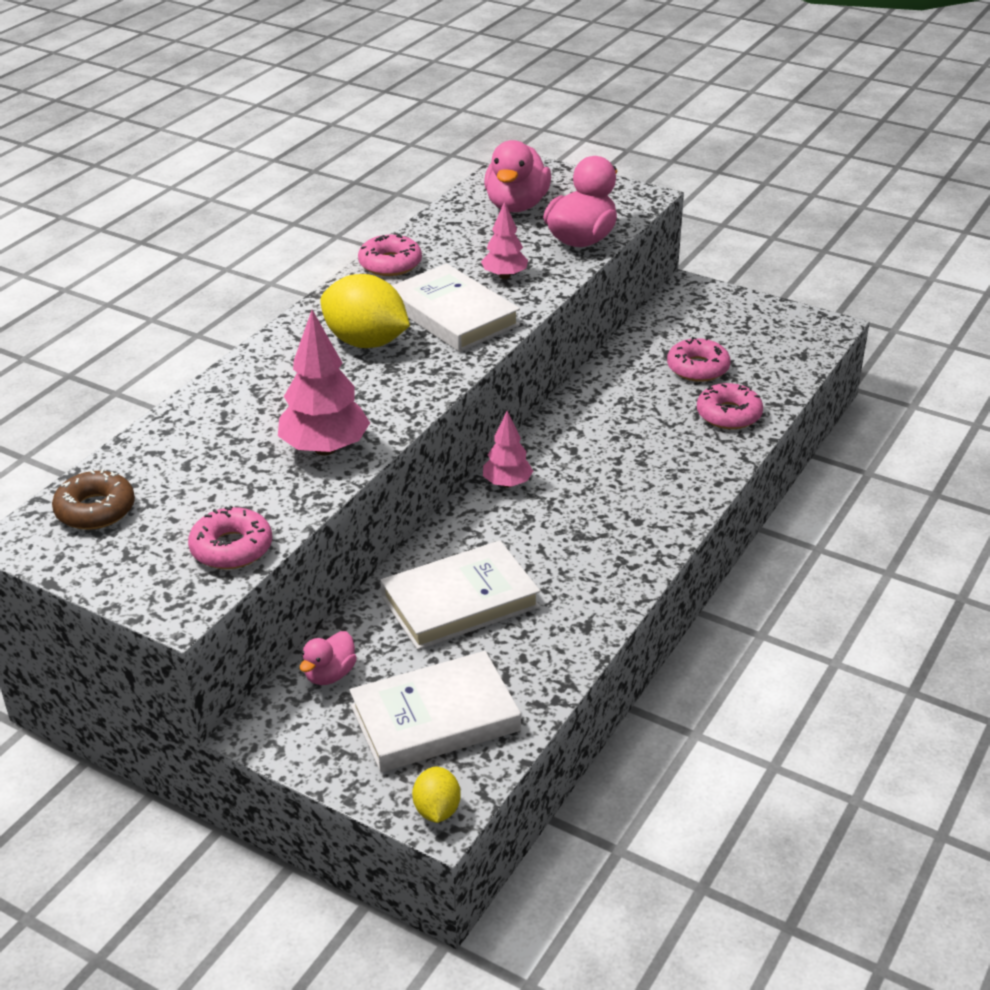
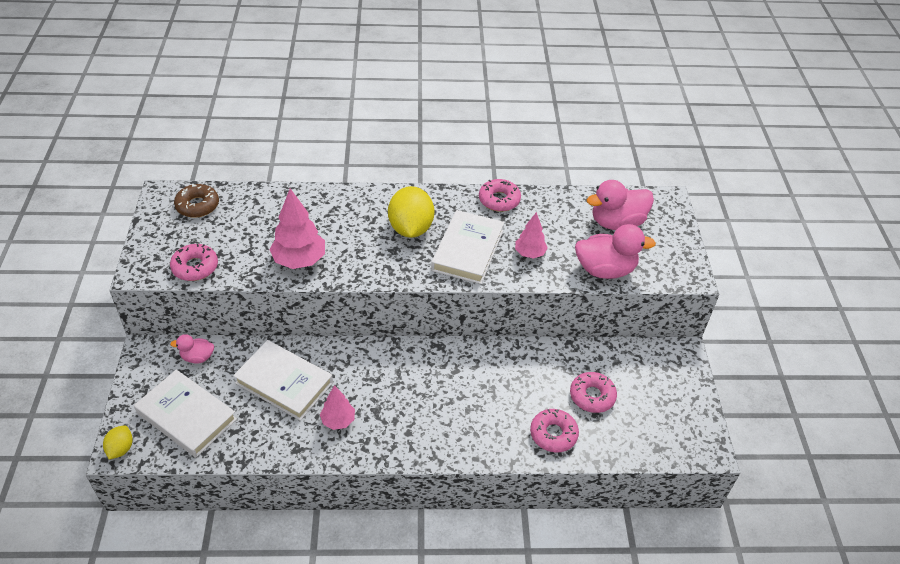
camera: 55 degrees right, 10 degrees up
(437, 810) = (121, 449): yellow lemon -> yellow lemon turned 45 degrees counterclockwise
(507, 483) = (400, 355): pink tree -> pink tree (338, 420)

